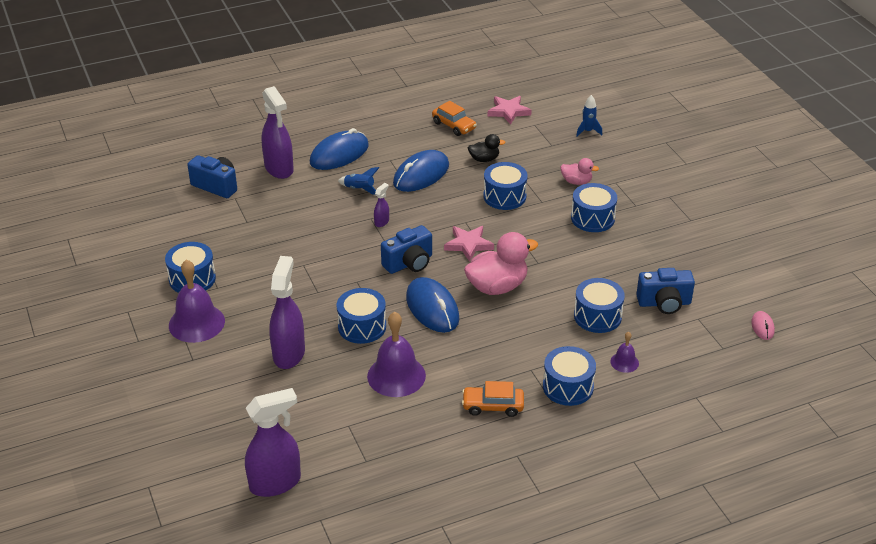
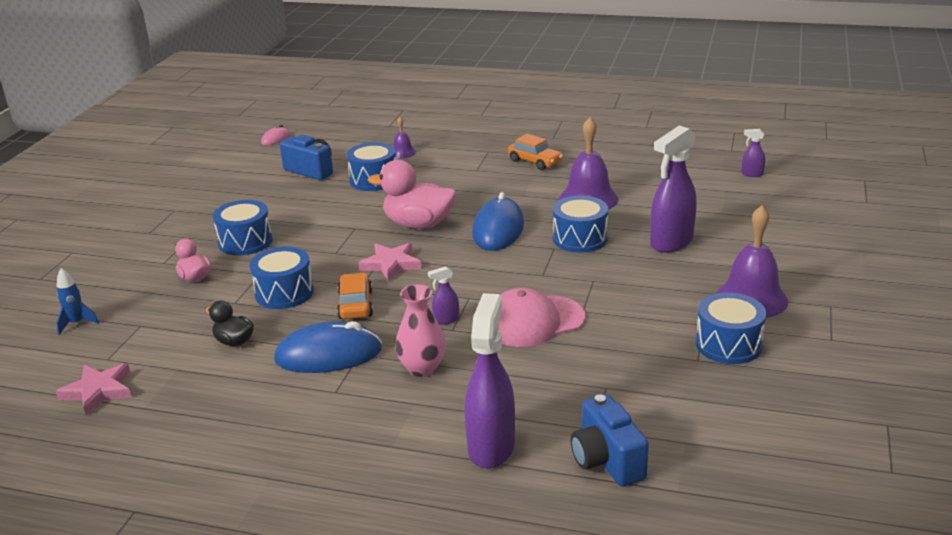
camera: 140 degrees left, 10 degrees down
(276, 483) = (752, 174): purple spray bottle -> purple spray bottle, size x0.44
(327, 244) = (533, 321): none -> pink cap
(339, 154) = (386, 431): blue mouse -> none
(359, 189) = (422, 368): blue rocket -> pink vase
(409, 263) = (470, 270): blue camera -> none
(454, 125) = (190, 403): orange car -> orange car (355, 305)
(568, 387) = (465, 154): blue drum -> none

